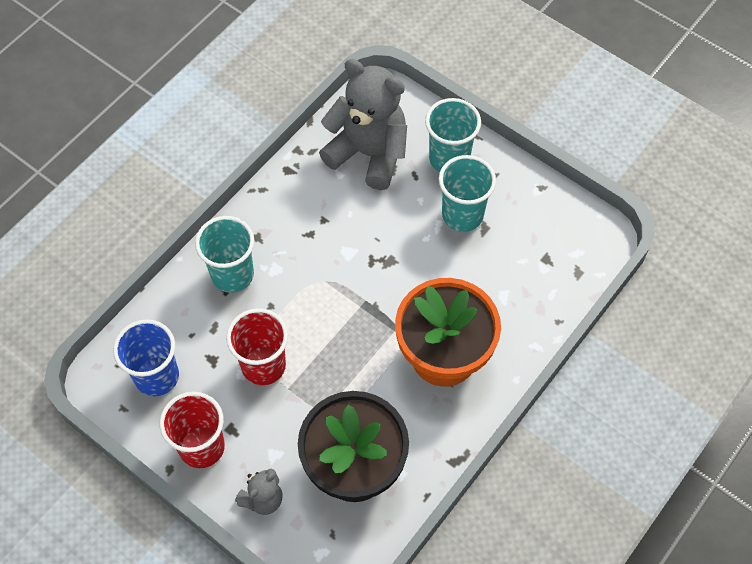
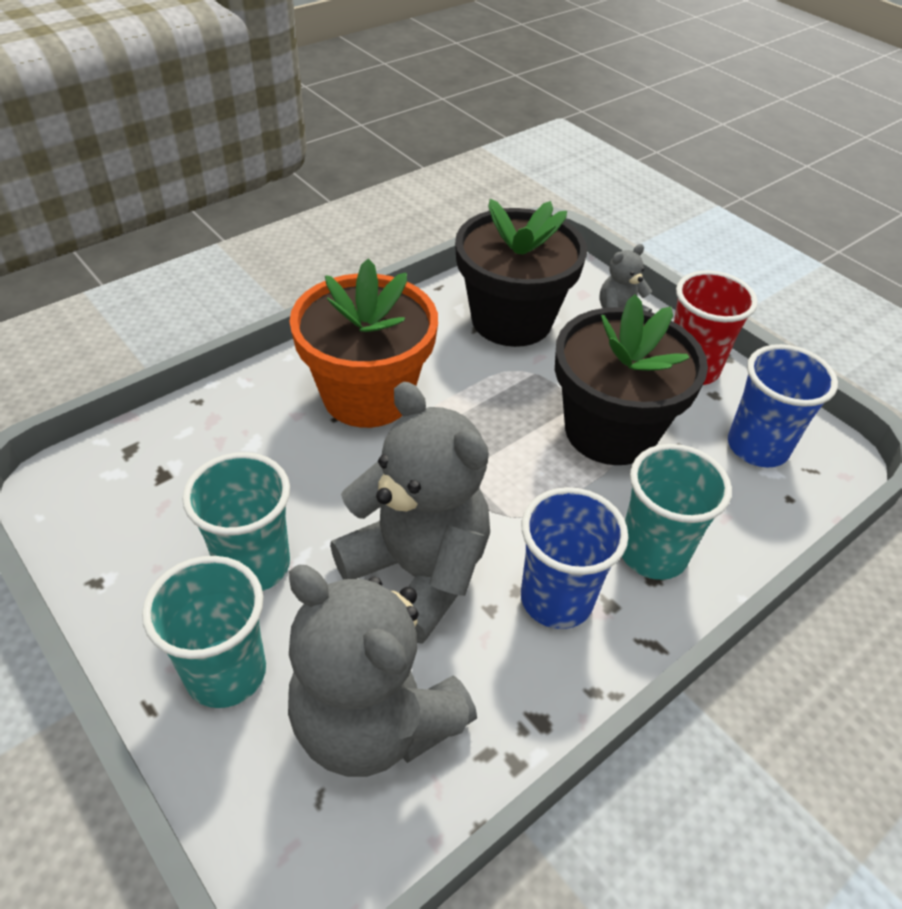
camera: 170 degrees left, 15 degrees down
(263, 365) = (610, 431): red cup -> black flower pot
(287, 233) = (556, 599): none -> blue cup
(369, 232) = (417, 572): none -> grey teddy bear

